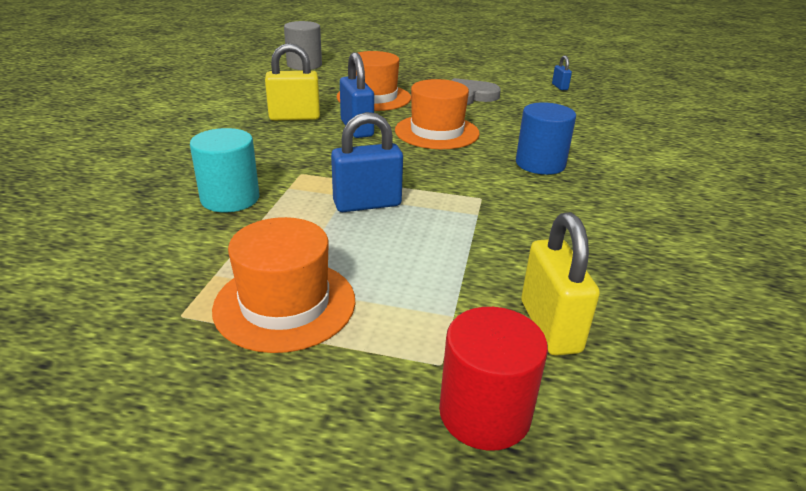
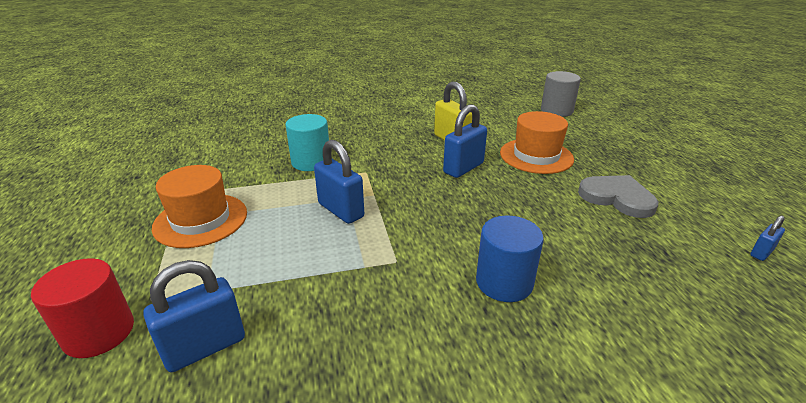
camera: 65 degrees right, 0 degrees up
(437, 132) = (504, 204): orange hat -> none
(550, 326) = (205, 347): yellow padlock -> blue padlock

